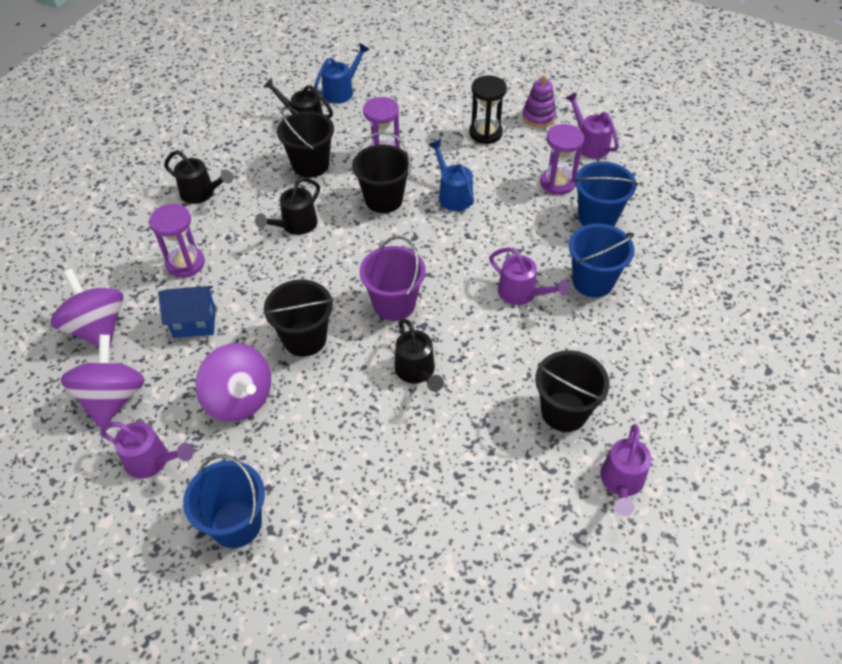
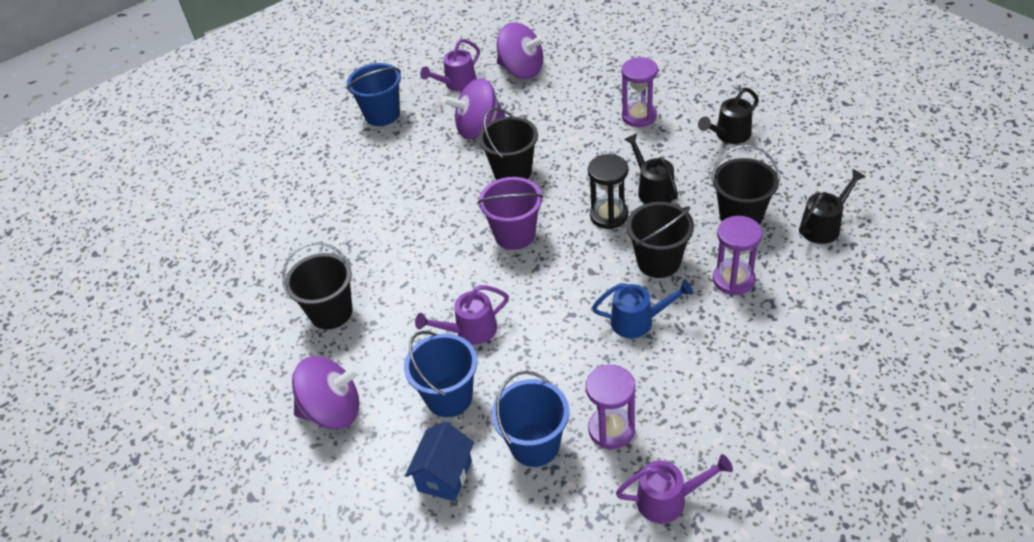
camera: 120 degrees right, 5 degrees down
(97, 328) = (593, 66): purple spinning top -> purple spinning top (333, 410)
(194, 323) = (568, 114): blue house -> blue house (445, 476)
(342, 91) = (875, 271): blue watering can -> none
(417, 372) = (434, 230): black watering can -> none
(485, 133) = (737, 390): black hourglass -> black hourglass (609, 215)
(538, 117) = (750, 463): purple stacking toy -> none
(621, 482) = (248, 323): purple watering can -> none

